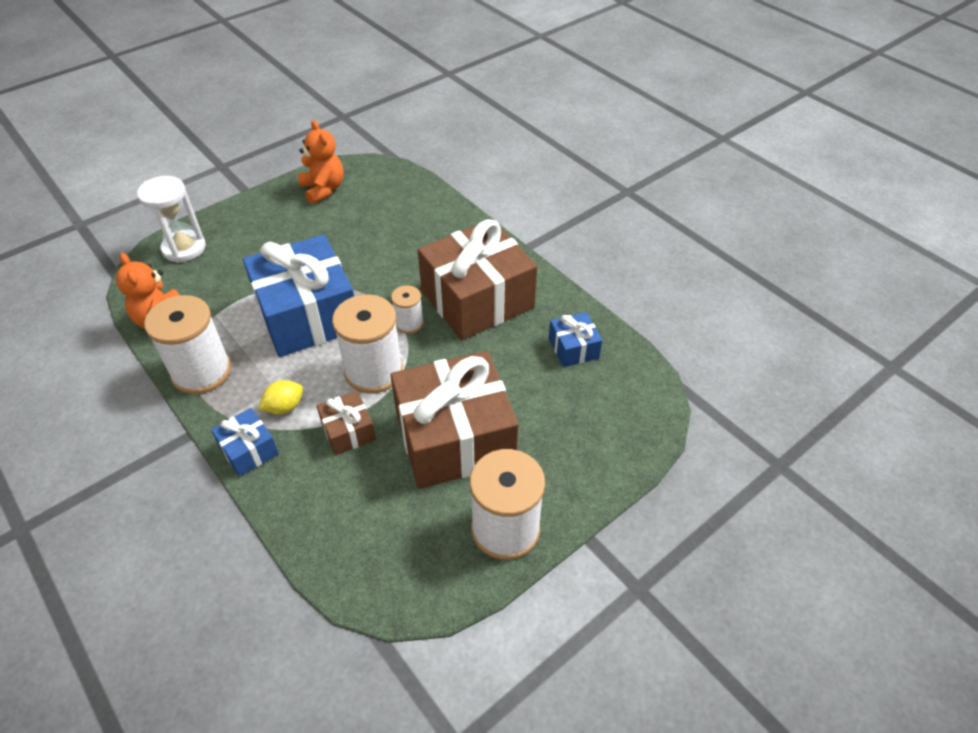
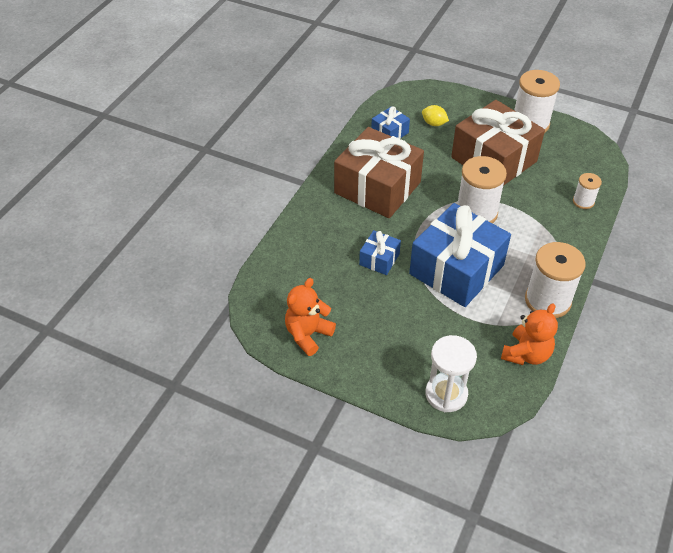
camera: 115 degrees left, 0 degrees up
(249, 450) = (577, 242): blue gift -> blue gift (379, 259)
(284, 407) = (536, 242): yellow lemon -> yellow lemon (434, 123)
(348, 431) = (527, 205): brown gift -> none
(409, 323) = (424, 213): white spool -> white spool (583, 201)

